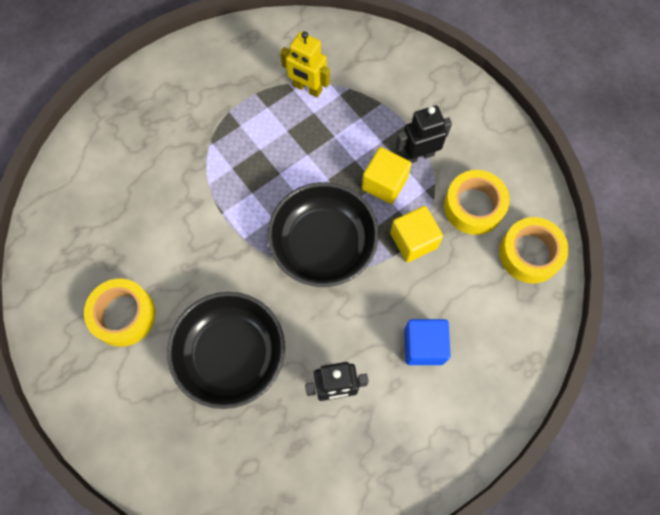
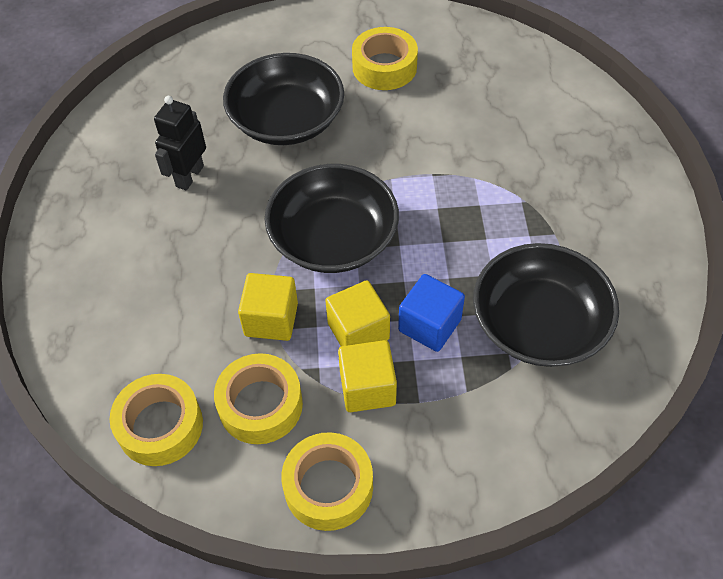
camera: 125 degrees right, 15 degrees down
(307, 88) = (539, 323): yellow robot -> black bowl
(418, 155) = (367, 388): black robot -> yellow cube
(424, 346) = (161, 263): blue cube -> blue cube (429, 325)
(491, 139) = (328, 487): none -> yellow tape

